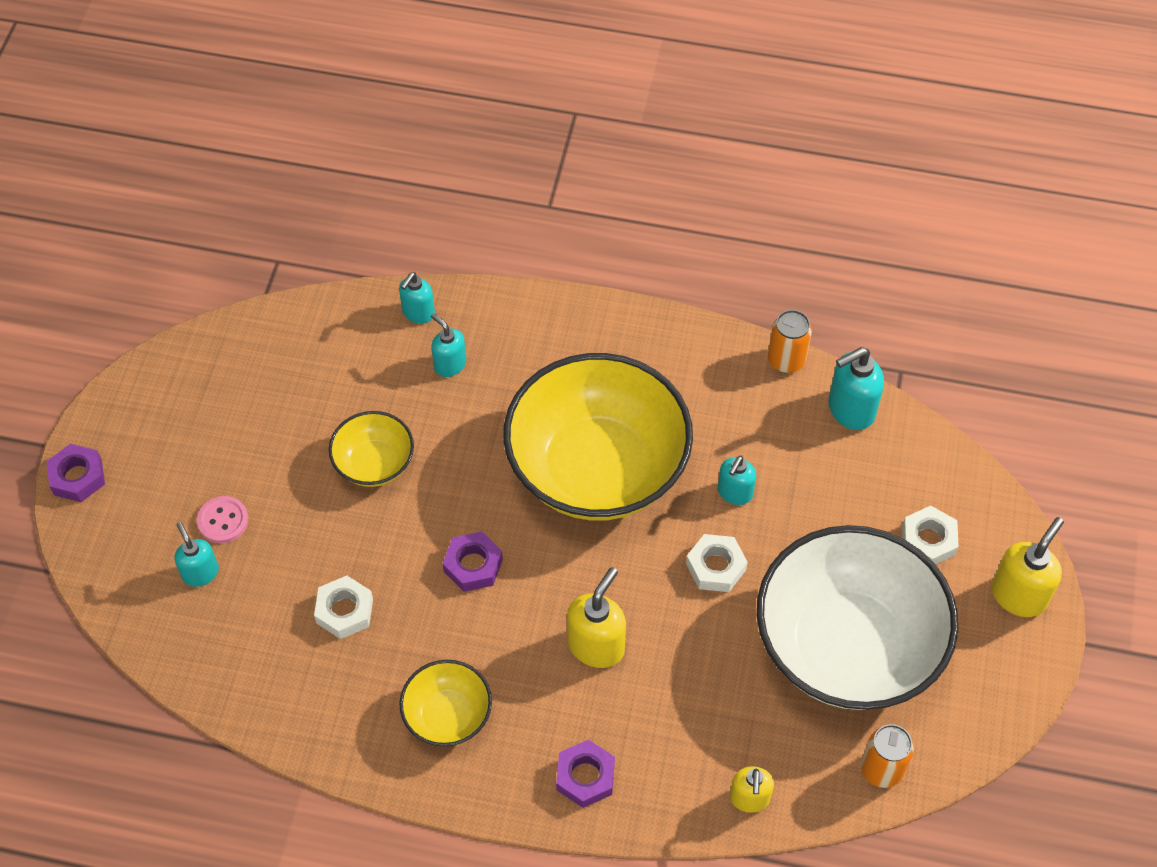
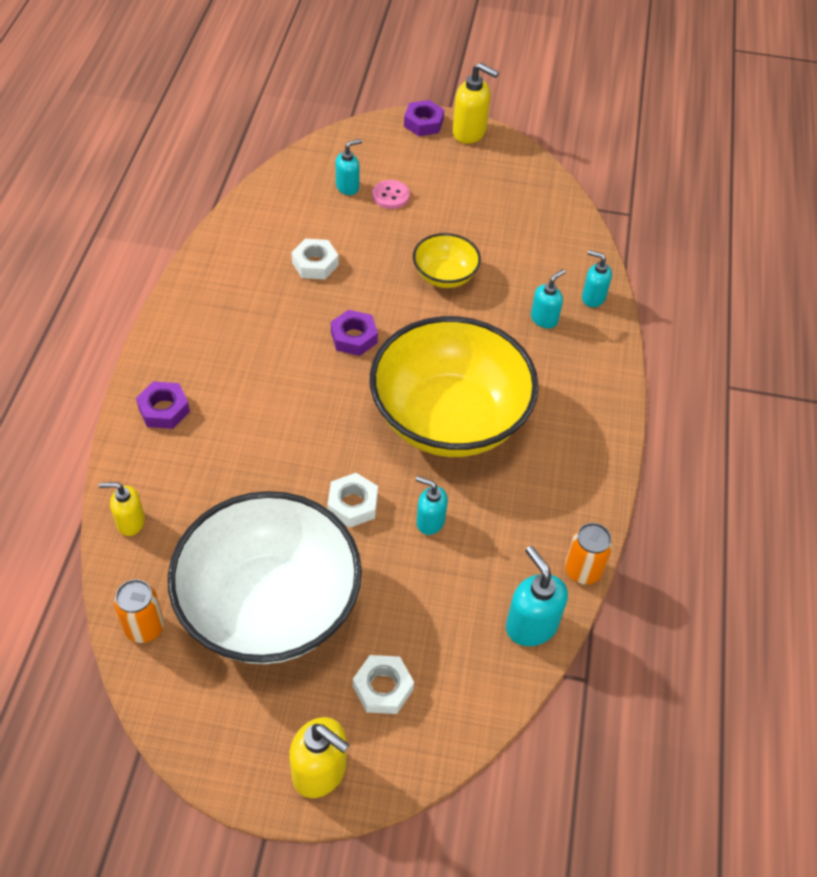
camera: 85 degrees right, 5 degrees down
(447, 715) = (224, 325): yellow bowl -> none
(596, 645) = (279, 417): yellow soap dispenser -> yellow soap dispenser (469, 132)

